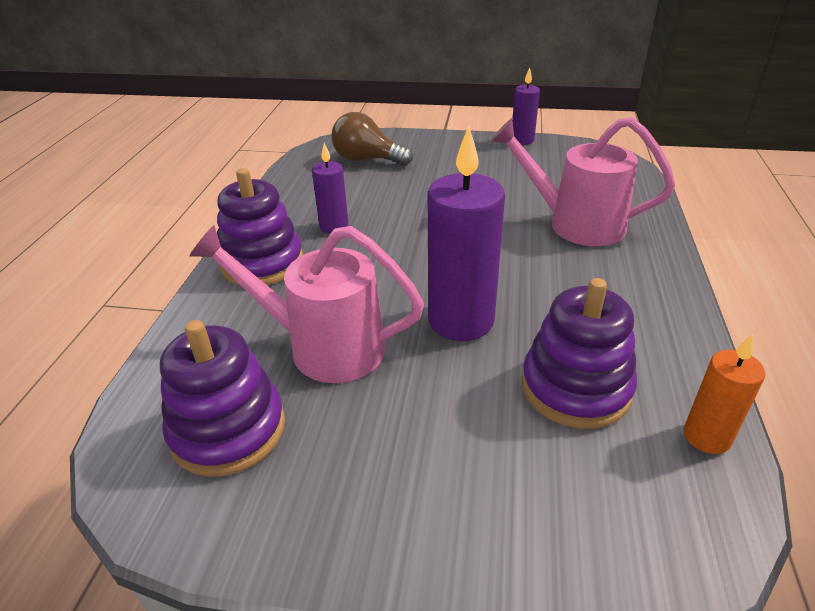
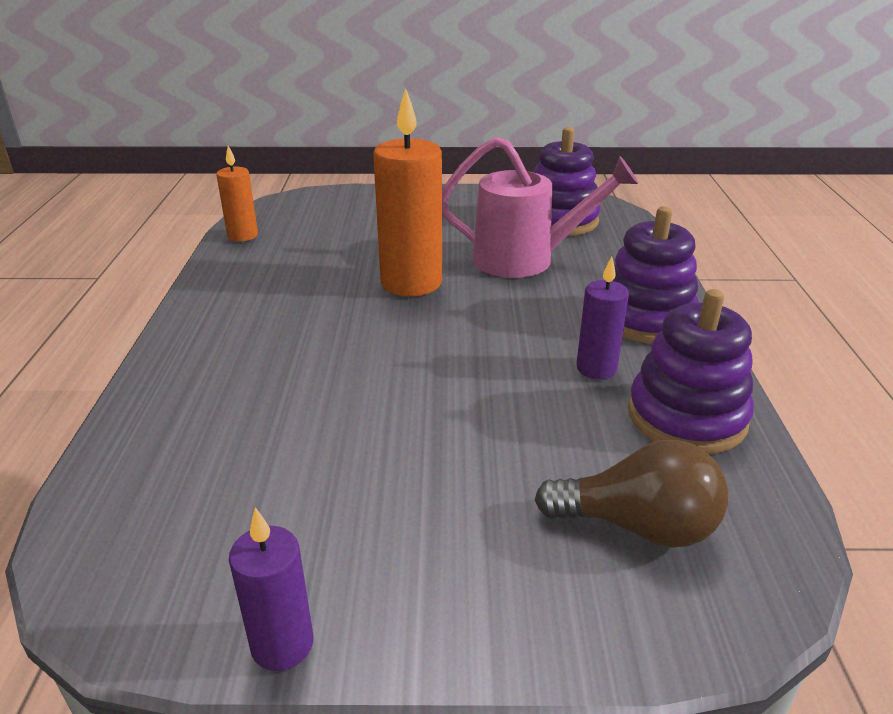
camera: 170 degrees right, 5 degrees down
(461, 320) = (411, 283): purple candle -> orange candle
(574, 224) = (257, 394): pink watering can -> none
(575, 388) = (321, 250): purple stacking toy -> purple stacking toy (686, 417)

